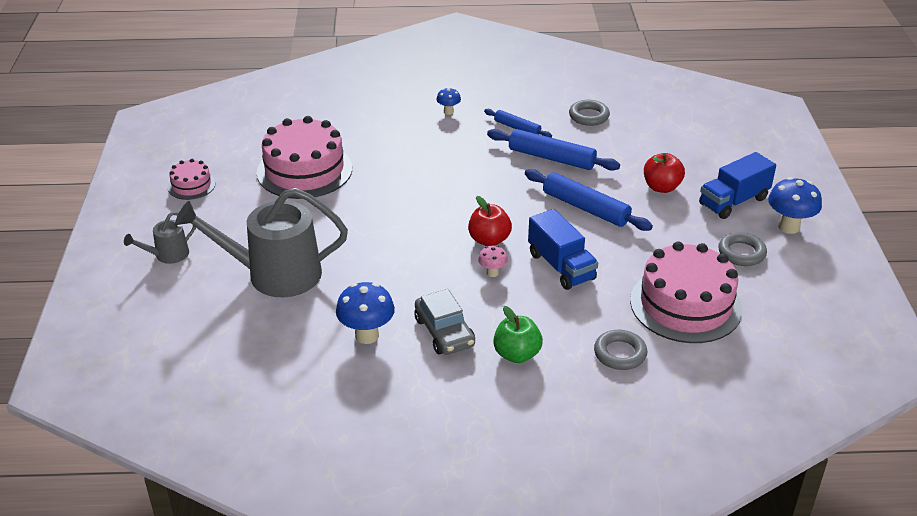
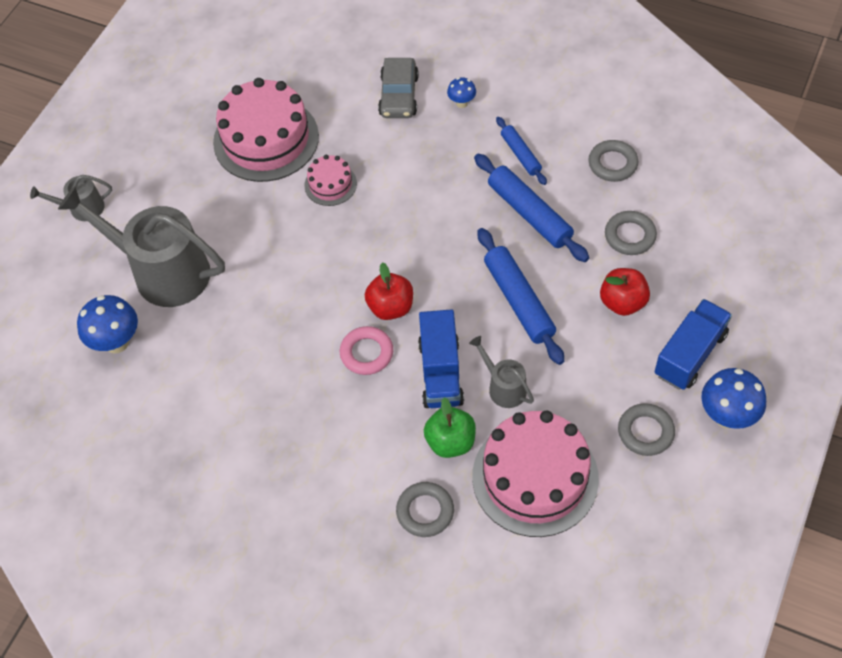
camera: 30 degrees right, 20 degrees up
(191, 185) = (149, 121): pink cake -> pink cake (330, 184)
(367, 335) = (202, 385): blue mushroom -> blue mushroom (116, 342)
(444, 332) = (274, 411): grey car -> grey car (399, 96)
(492, 273) = (366, 353): pink mushroom -> pink ring
(517, 354) = (325, 468): green apple -> green apple (450, 442)
(617, 260) = (504, 387): none -> grey watering can
(635, 150) = (630, 236): none -> grey ring
(733, 201) = (690, 354): blue truck -> blue truck turned 135 degrees clockwise

